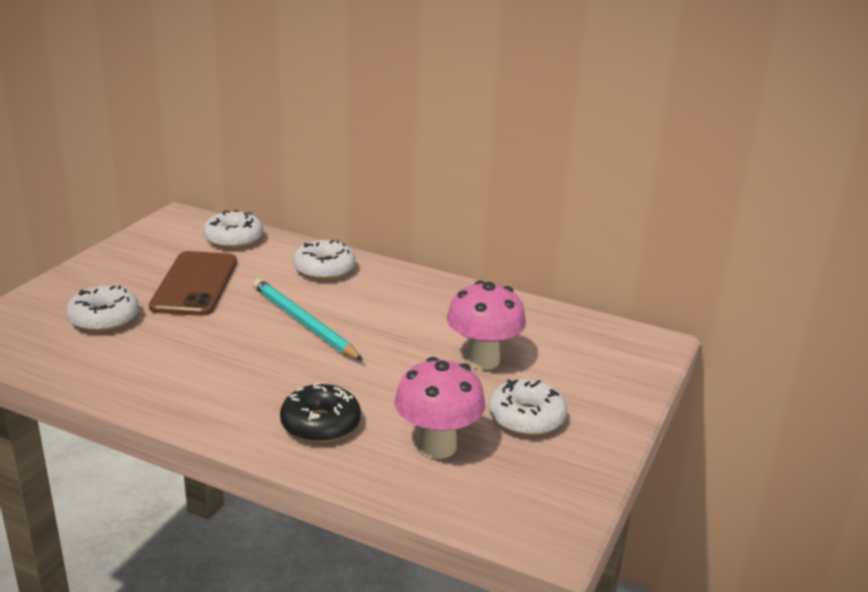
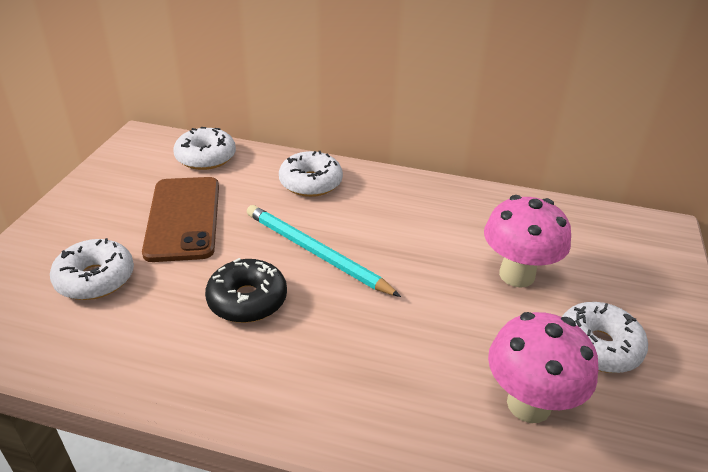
camera: 10 degrees left, 10 degrees up
(320, 424) = (389, 394): black donut -> black donut (247, 300)

